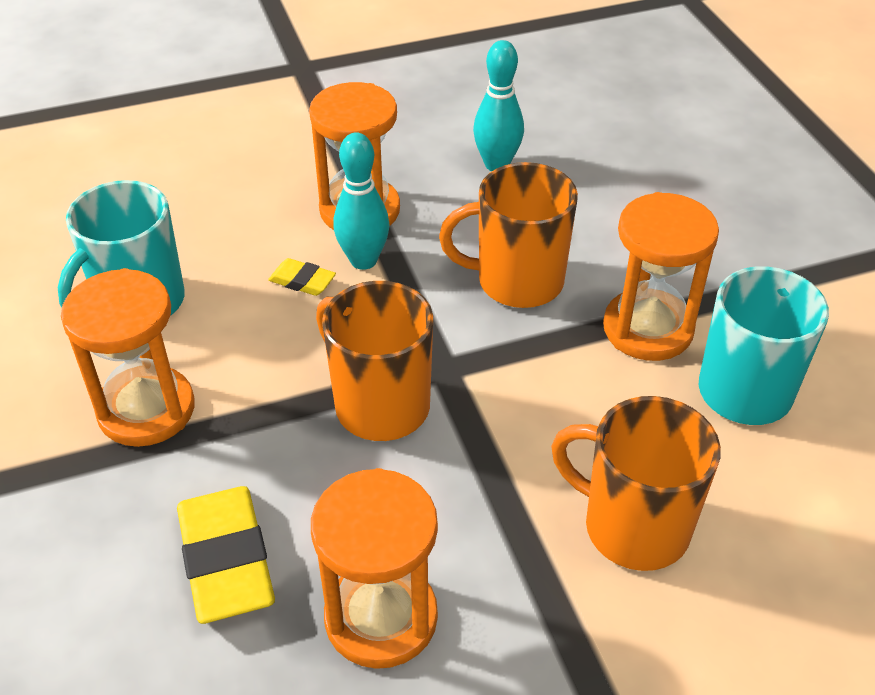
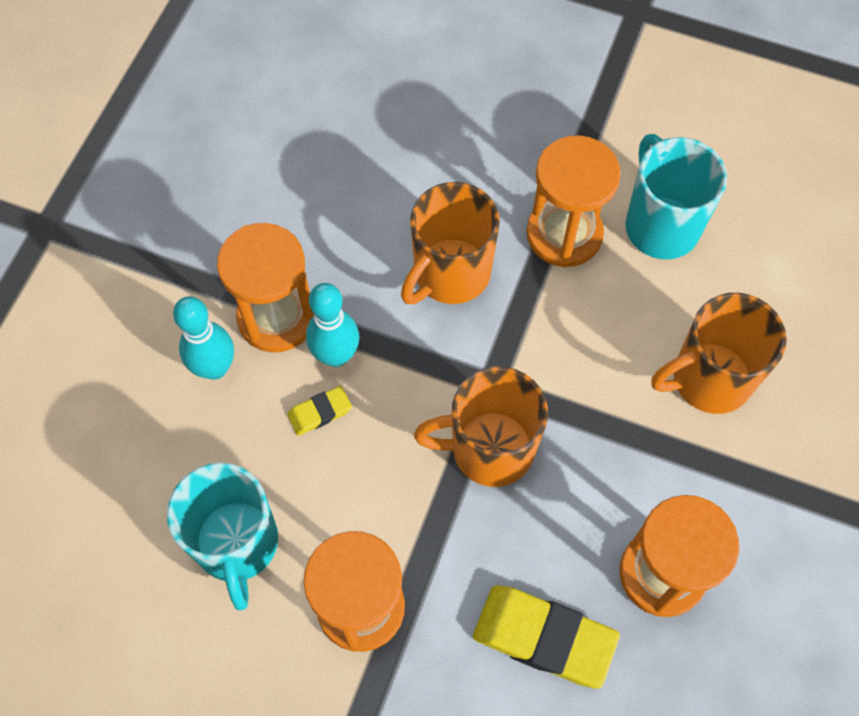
camera: 50 degrees left, 20 degrees up
(497, 164) = (315, 187): turquoise bowling pin -> turquoise bowling pin (215, 368)

